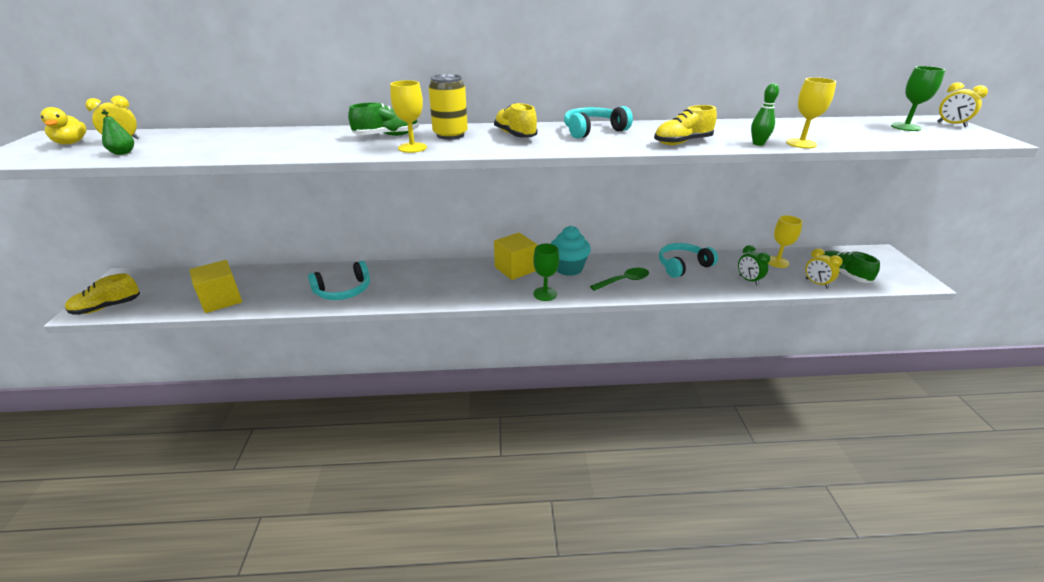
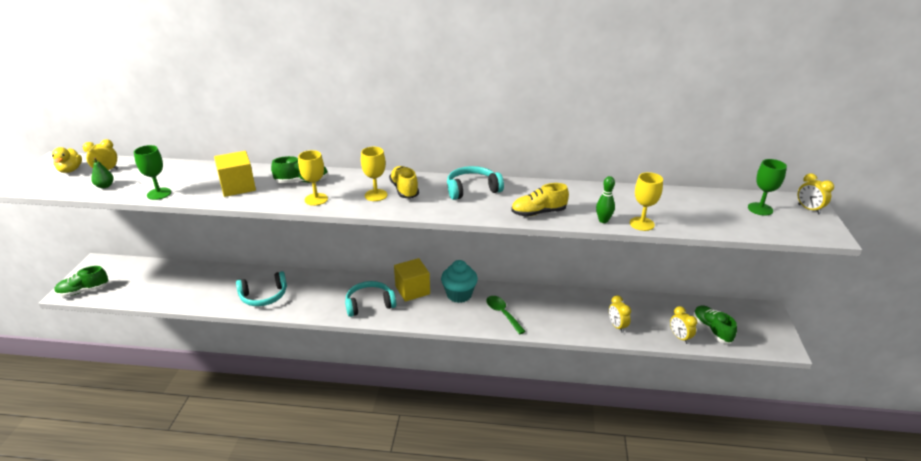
camera: 10 degrees right, 0 degrees up
(107, 307) = (84, 291): yellow shoe -> green shoe
(221, 300) = (168, 294): yellow cube -> yellow cube (238, 187)
(450, 135) = (352, 185): yellow can -> none
(545, 294) = (428, 319): green goblet -> green goblet (159, 194)
(624, 281) = (502, 314): green spoon -> green spoon turned 105 degrees counterclockwise
(682, 266) = (563, 303): turquoise headphones -> turquoise headphones (369, 304)
(748, 280) = (617, 326): green clock -> yellow clock
(777, 262) = (655, 309): yellow goblet -> yellow goblet (376, 195)

